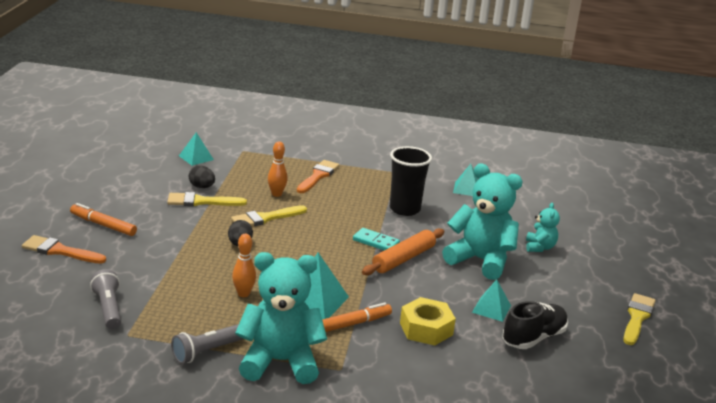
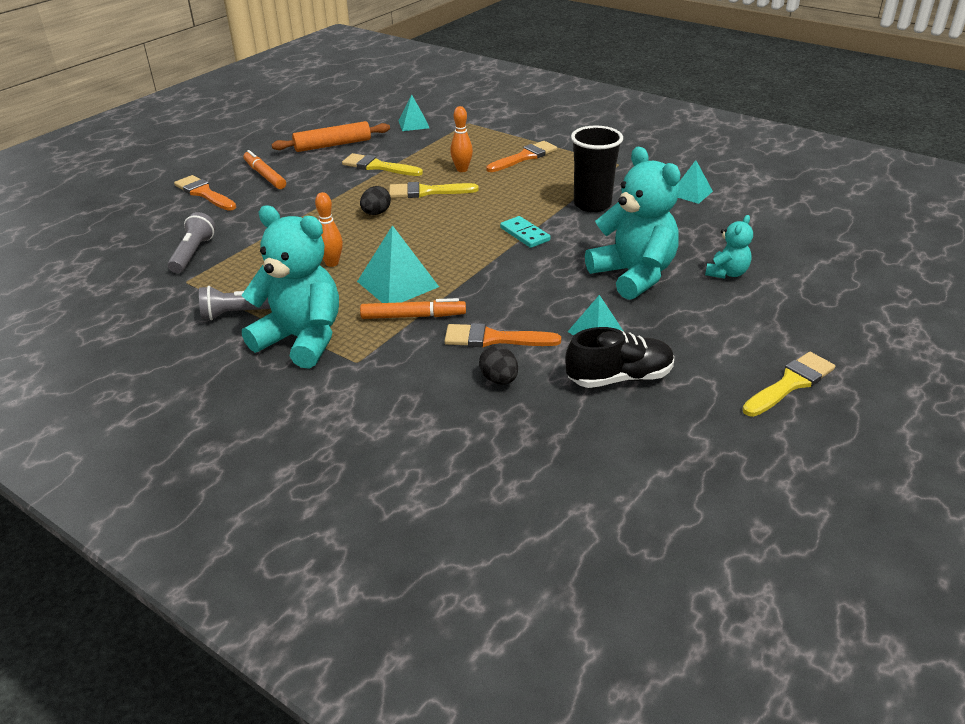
camera: 30 degrees right, 10 degrees up
(202, 187) = (392, 152): black egg -> black egg (499, 379)
(403, 259) = (540, 257): orange rolling pin -> orange rolling pin (332, 145)
(426, 329) = (494, 339): yellow nut -> orange brush

